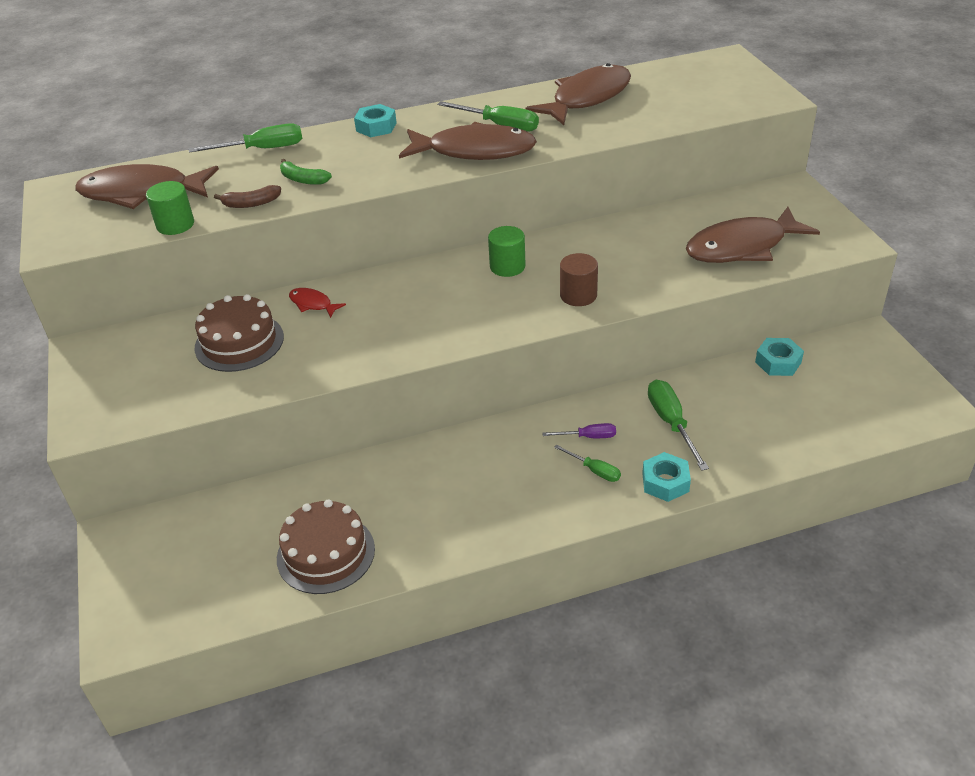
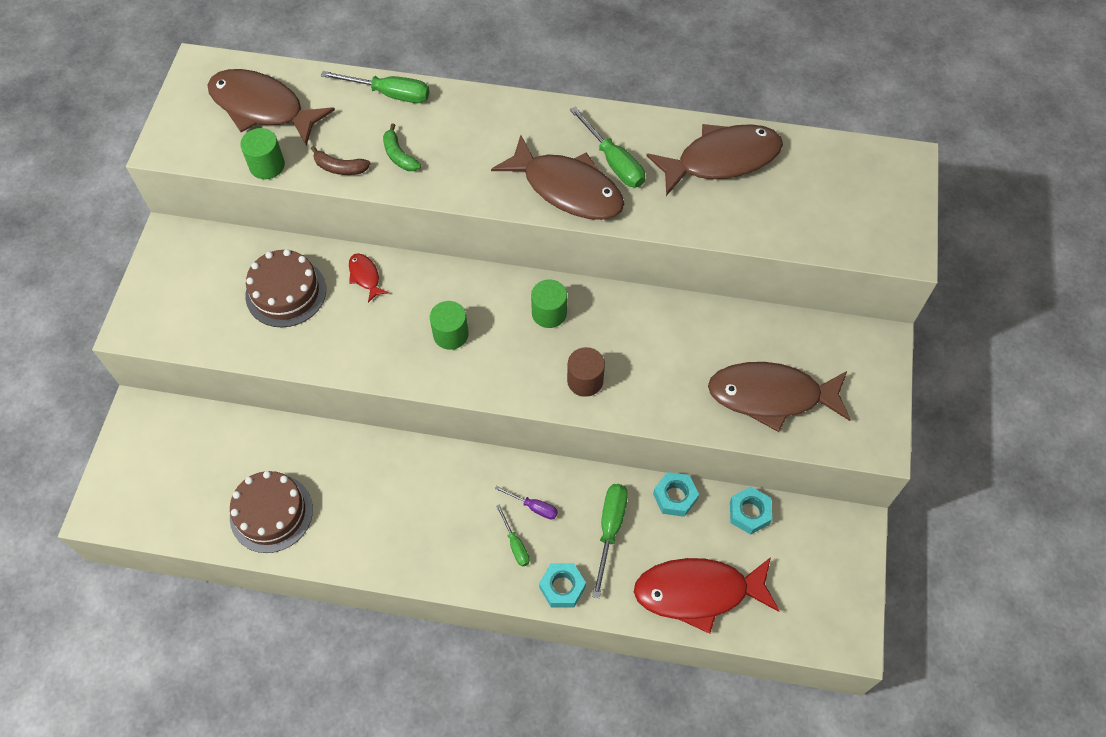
camera: 25 degrees right, 20 degrees up
(376, 127) = (504, 109): turquoise nut -> turquoise nut (675, 497)
(428, 311) = (450, 334): none -> green cylinder
(787, 432) = (698, 592): none -> red fish

